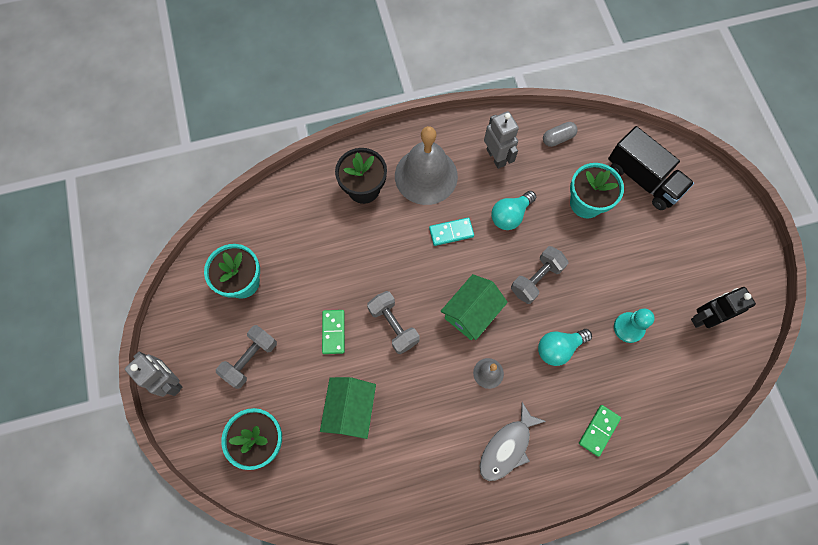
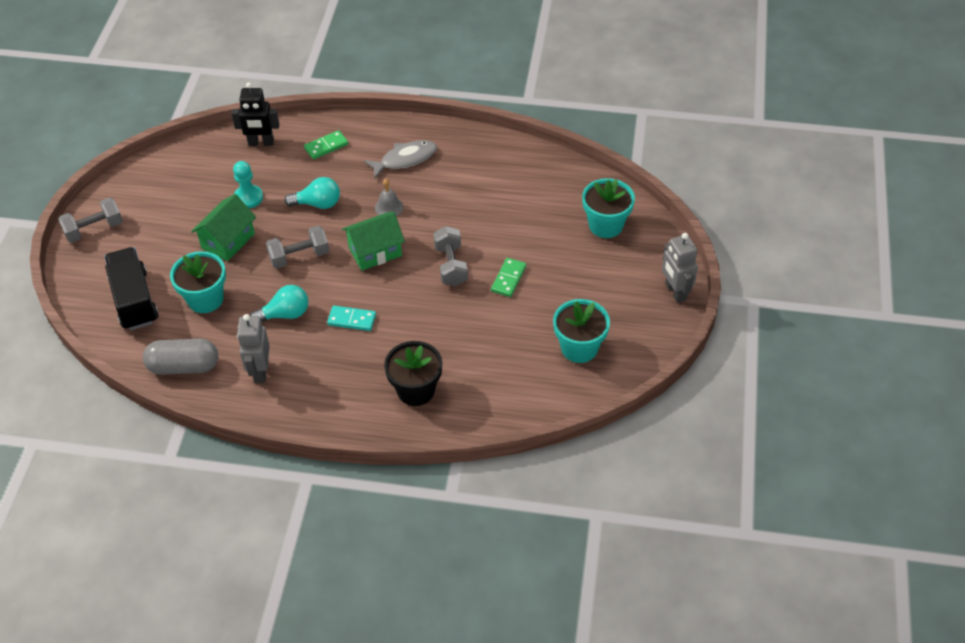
camera: 155 degrees left, 20 degrees down
(250, 359) = (594, 284): grey dumbbell -> grey dumbbell (94, 229)
(350, 410) = (520, 221): green house -> green house (228, 241)
(426, 176) = (344, 379): grey bell -> none
(558, 138) = (184, 366): grey capsule -> grey capsule, size x1.73
(704, 318) = (181, 184): black robot -> black robot (261, 143)

